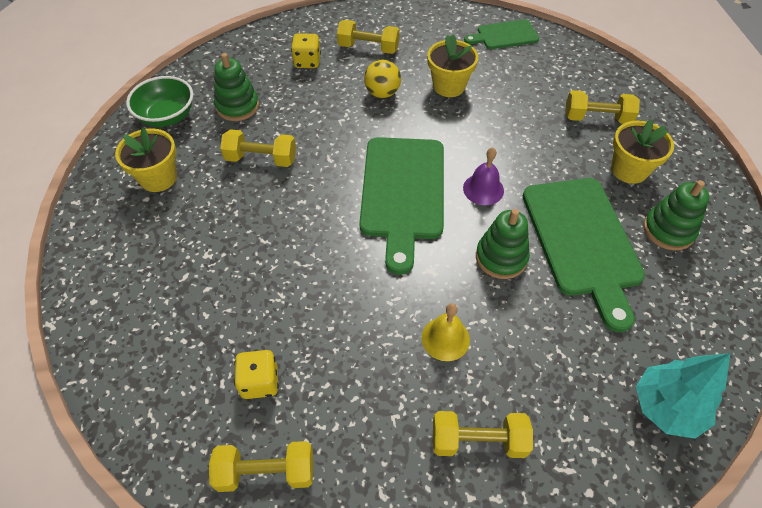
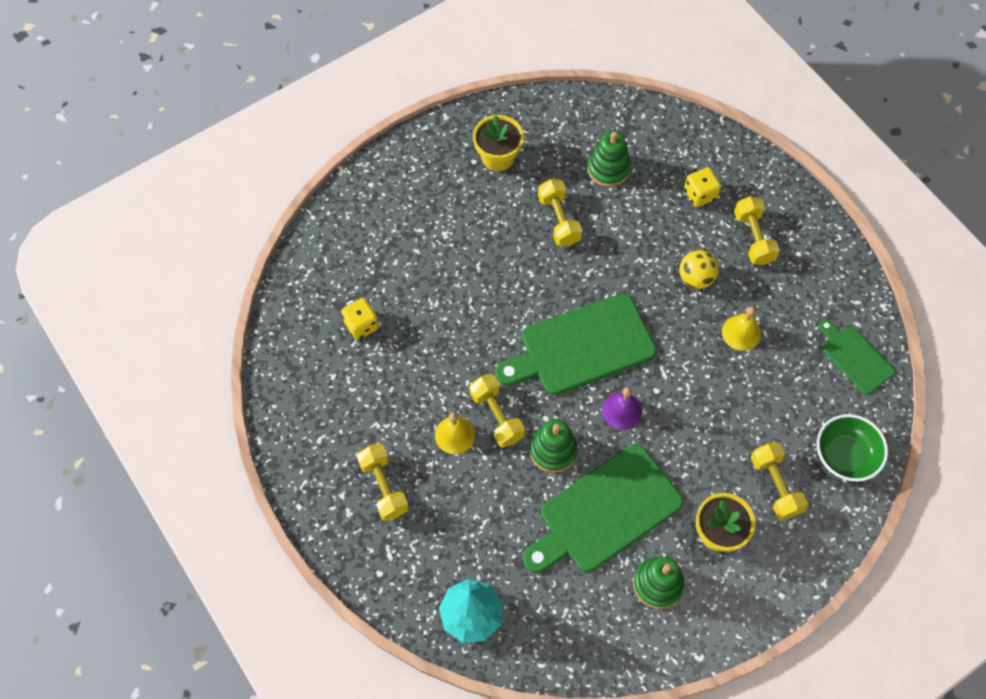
camera: 65 degrees right, 10 degrees up
(167, 116) = (565, 123): green bowl -> green bowl (844, 456)
(266, 472) = (303, 361): yellow dumbbell -> yellow dumbbell (497, 416)
(449, 86) = (741, 333): yellow flower pot -> yellow bell

